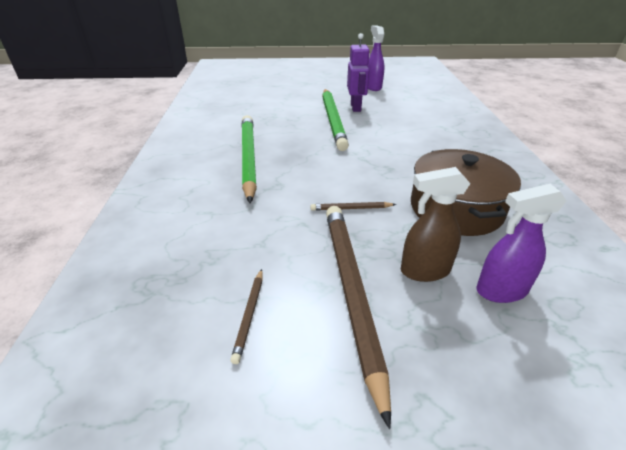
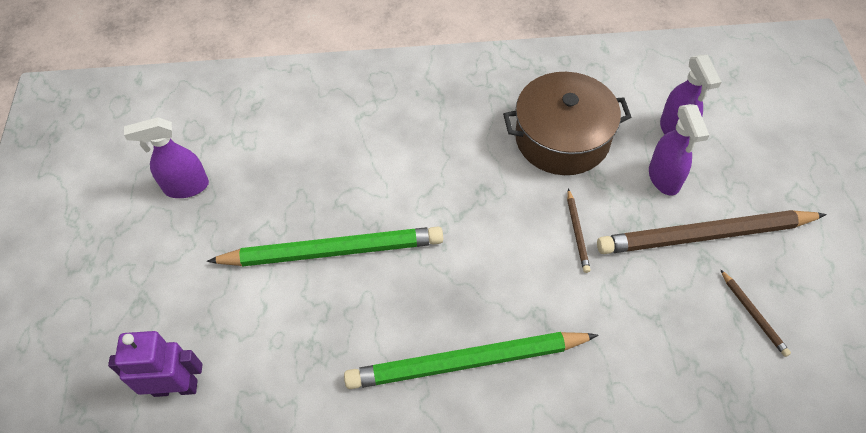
camera: 90 degrees left, 20 degrees up
(249, 315) = (753, 314): brown pencil -> brown pencil turned 60 degrees clockwise
(356, 107) = (281, 217): purple robot -> purple robot (175, 387)
(424, 271) = (664, 178): brown spray bottle -> purple spray bottle

